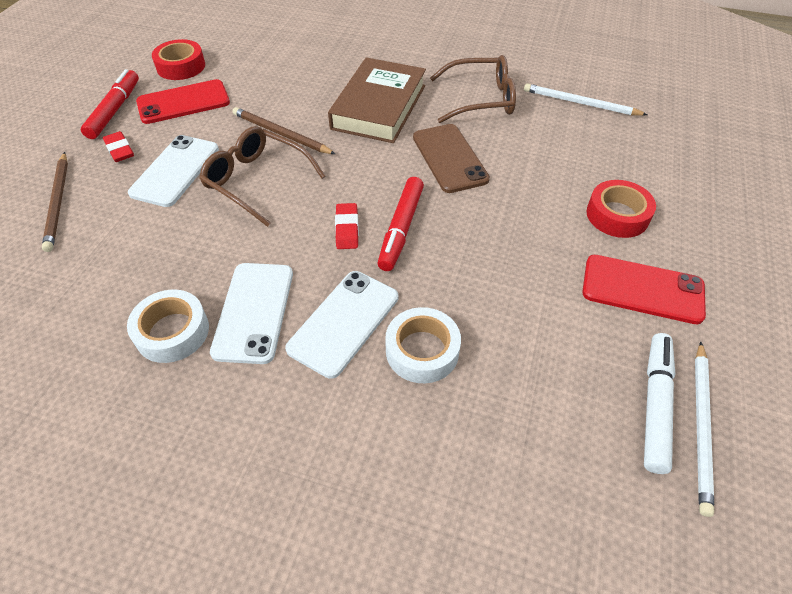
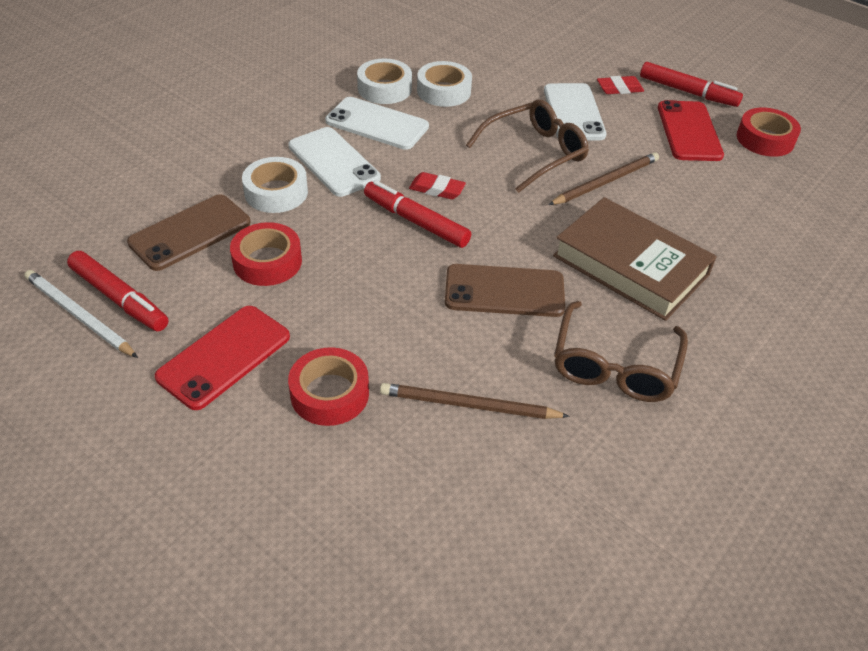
camera: 110 degrees right, 5 degrees down
(58, 203) = (558, 56): brown pencil -> brown pencil (468, 405)
(162, 275) = (444, 91): none -> white tape
(175, 171) = (573, 112): white phone -> white phone turned 45 degrees clockwise
(522, 311) = (267, 261): none -> red tape
(530, 397) = (190, 232): none -> brown phone
(580, 103) = (564, 477): white pencil -> none
(655, 405) = (119, 298): white marker -> red marker

